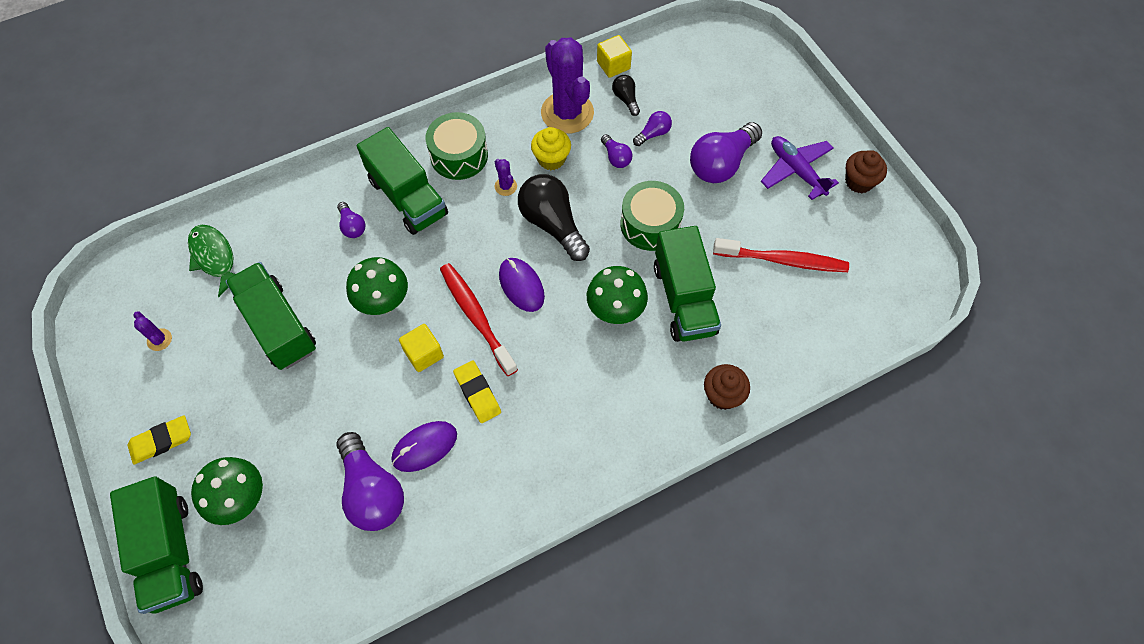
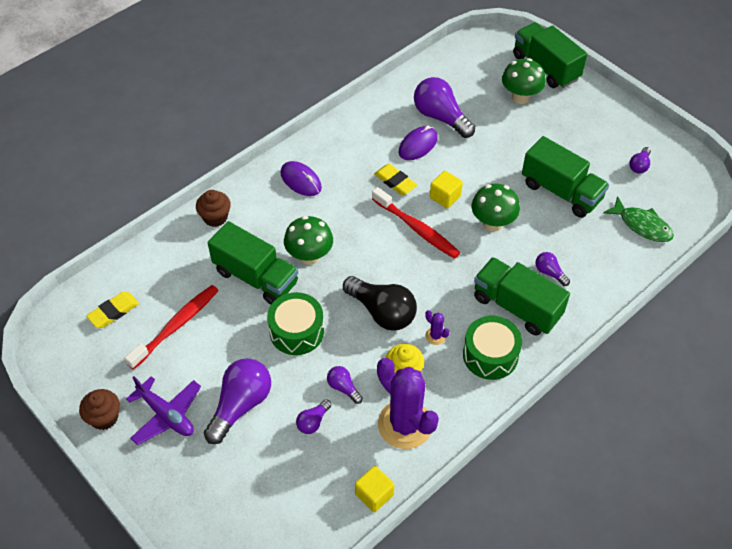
camera: 165 degrees right, 10 degrees down
(159, 340) = (639, 165): purple cactus -> purple light bulb
(161, 441) = (592, 113): yellow eraser -> yellow eraser (113, 312)
(521, 286) = (390, 258): purple mouse -> purple mouse (301, 180)
(626, 99) = (350, 455): black light bulb -> none
(684, 298) = (256, 277): green truck -> green truck turned 150 degrees clockwise
(782, 260) = (175, 326): red toothbrush -> red toothbrush turned 135 degrees clockwise

